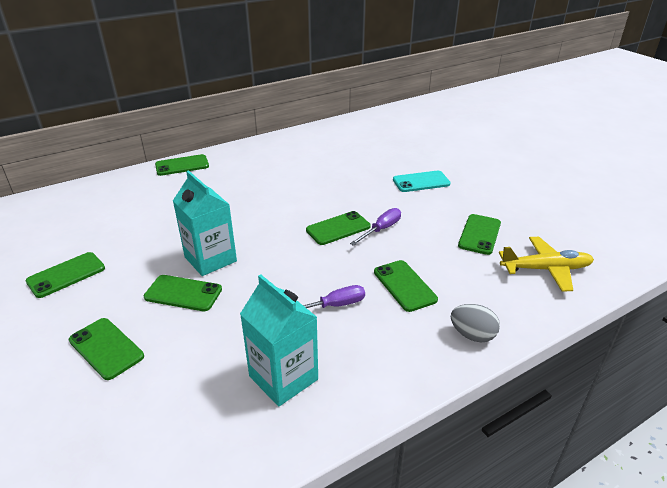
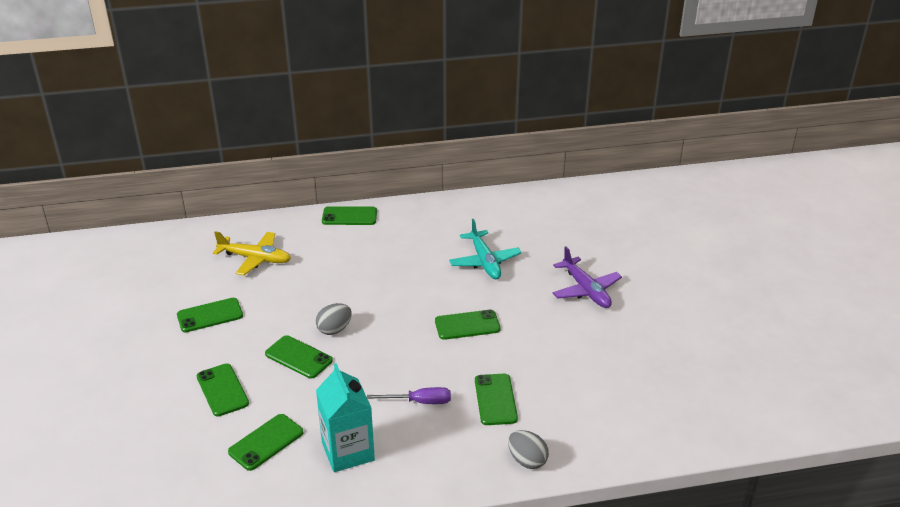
camera: 20 degrees right, 0 degrees up
(210, 259) = (334, 329): turquoise carton -> grey egg
(323, 177) = (484, 261): none -> turquoise plane
(381, 229) = (509, 336): purple screwdriver -> none
(421, 182) = (586, 290): turquoise phone -> purple plane
(479, 234) = (605, 365): green phone -> green phone (266, 442)
(545, 269) = (645, 418): yellow plane -> yellow plane (255, 259)

